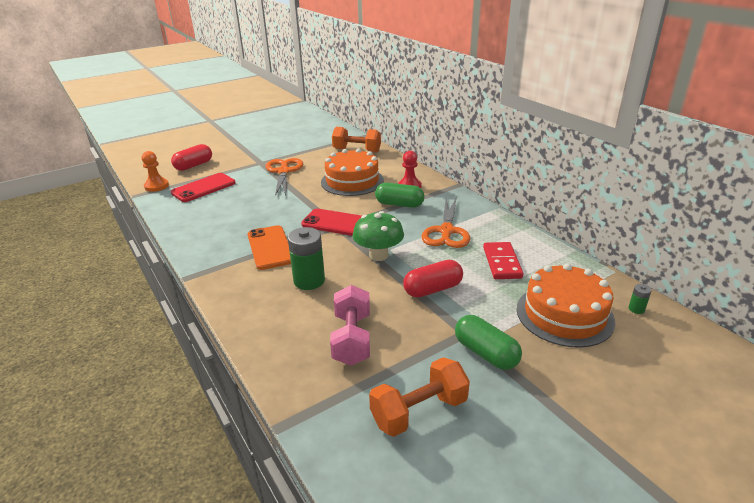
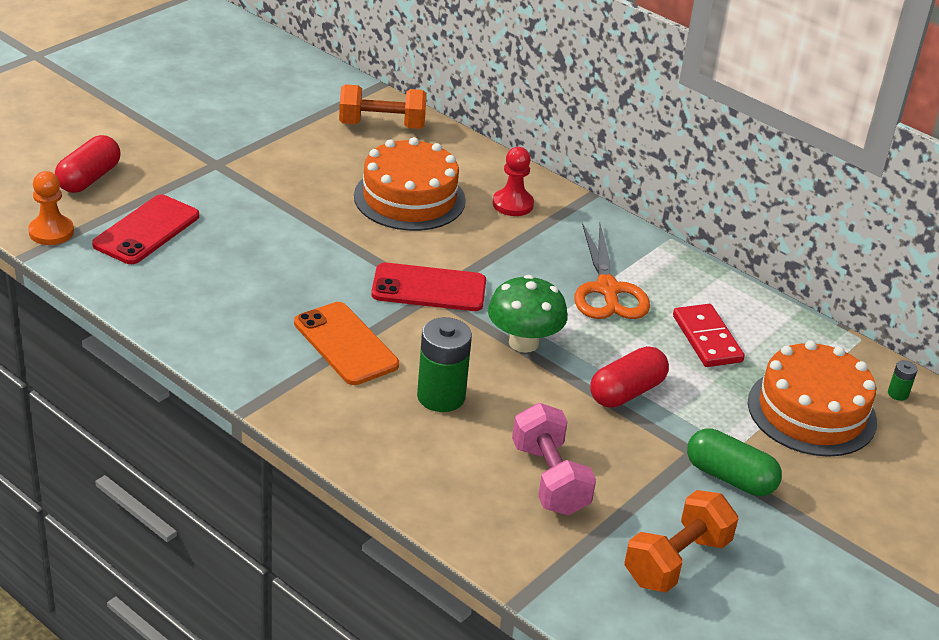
camera: 20 degrees left, 5 degrees up
(284, 172) = (274, 183): orange scissors -> none
(399, 204) = (512, 243): green capsule -> none

